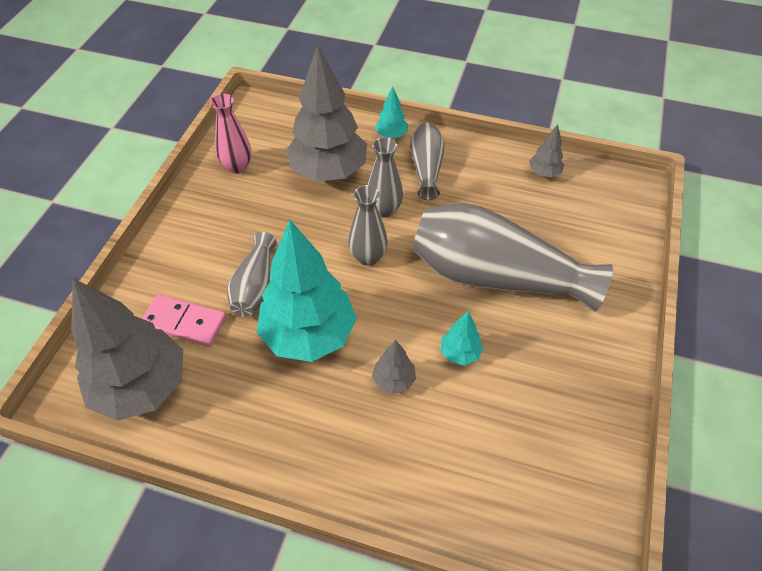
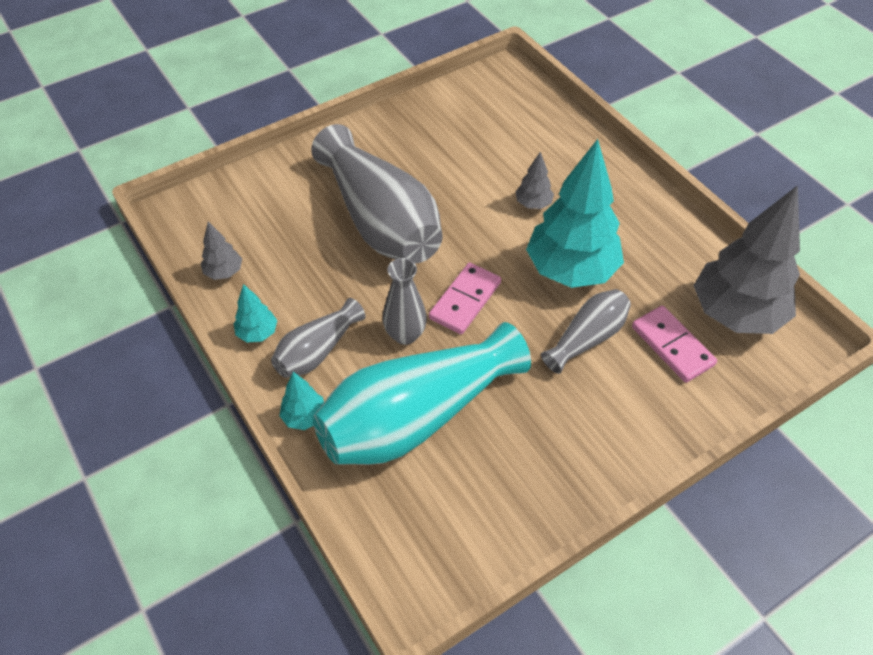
camera: 140 degrees left, 0 degrees up
(237, 166) = (508, 497): pink vase -> none
(328, 172) = (416, 416): grey tree -> turquoise vase
(368, 257) = (465, 300): grey vase -> pink domino
(460, 353) = (468, 191): turquoise tree -> turquoise tree (257, 333)

